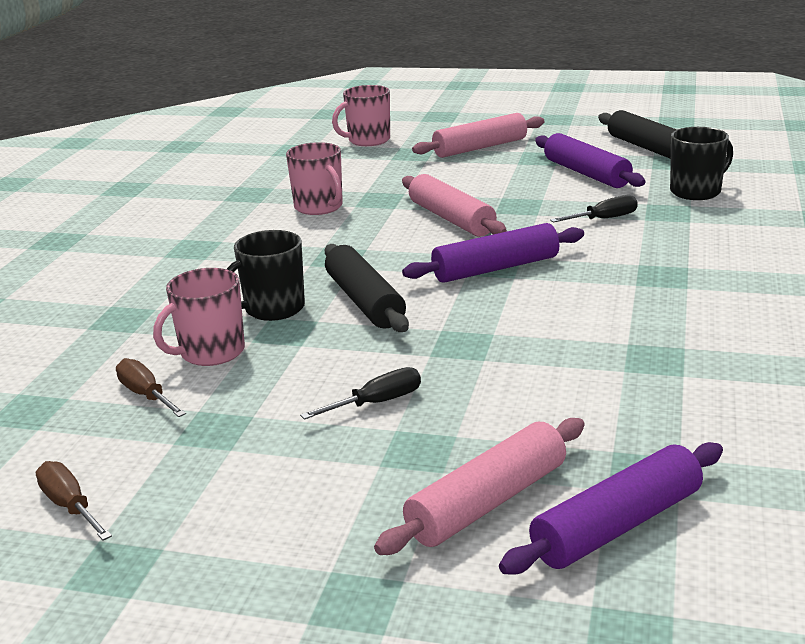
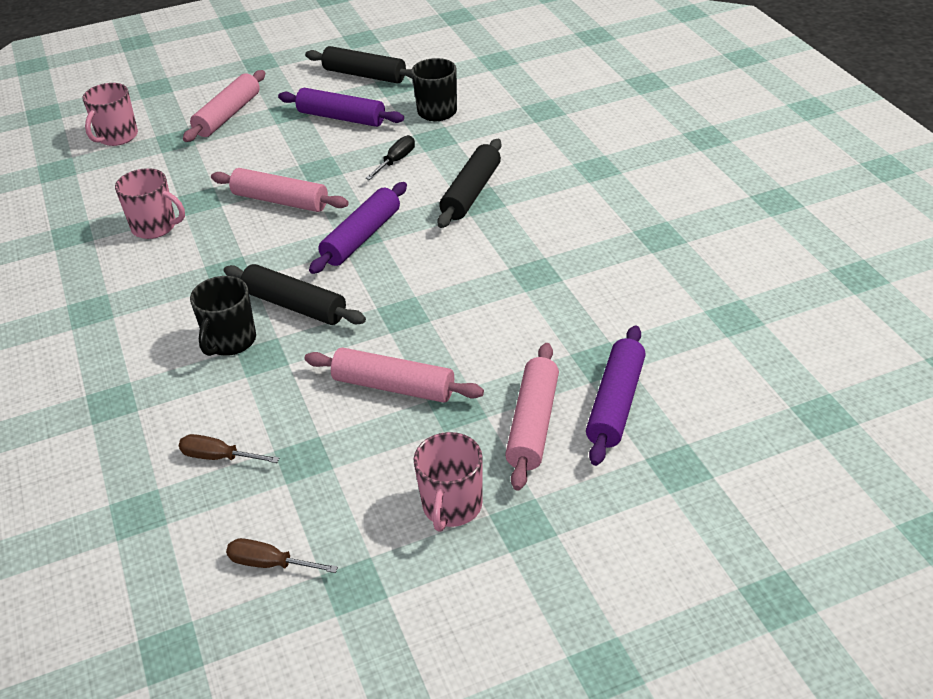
camera: 35 degrees left, 15 degrees up
(211, 352) = (226, 400): pink mug -> pink mug (452, 506)
(376, 403) = (394, 386): black screwdriver -> pink rolling pin
(658, 265) = (471, 192): none -> black rolling pin

